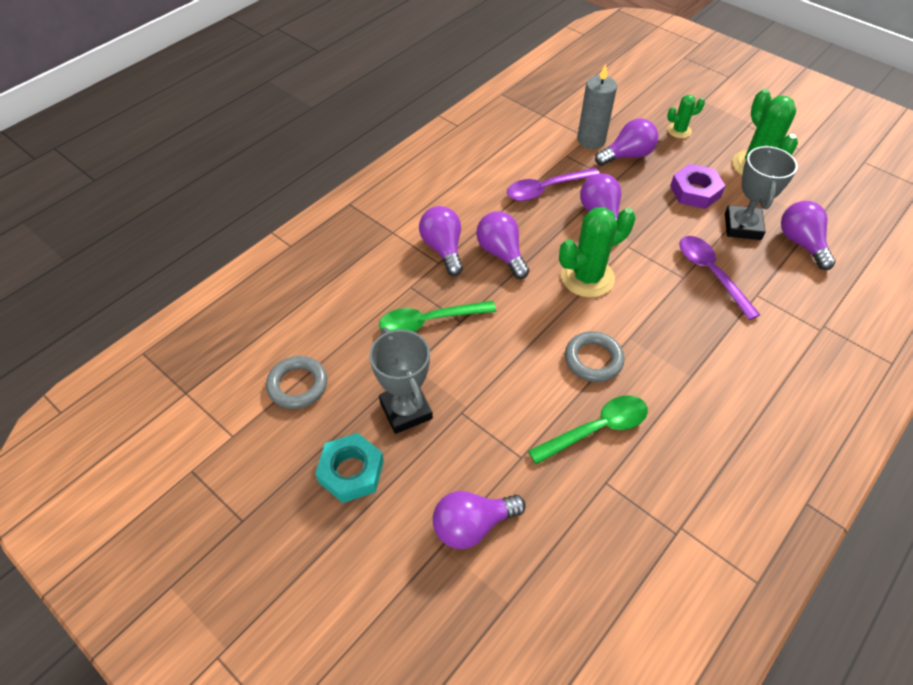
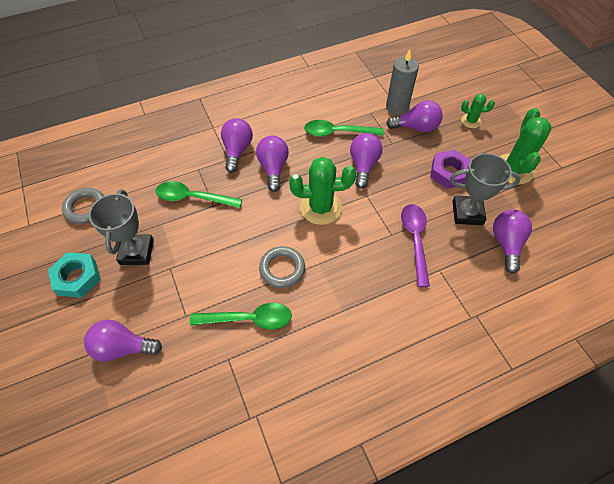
camera: 25 degrees right, 5 degrees up
(546, 189) = (337, 132): purple spoon -> green spoon
(742, 226) = (467, 213): grey trophy -> grey trophy turned 60 degrees clockwise

